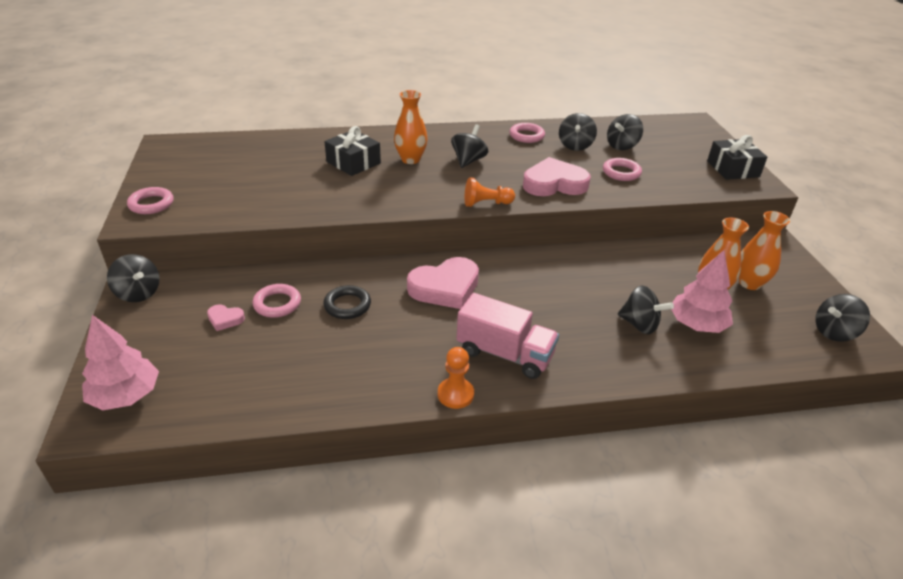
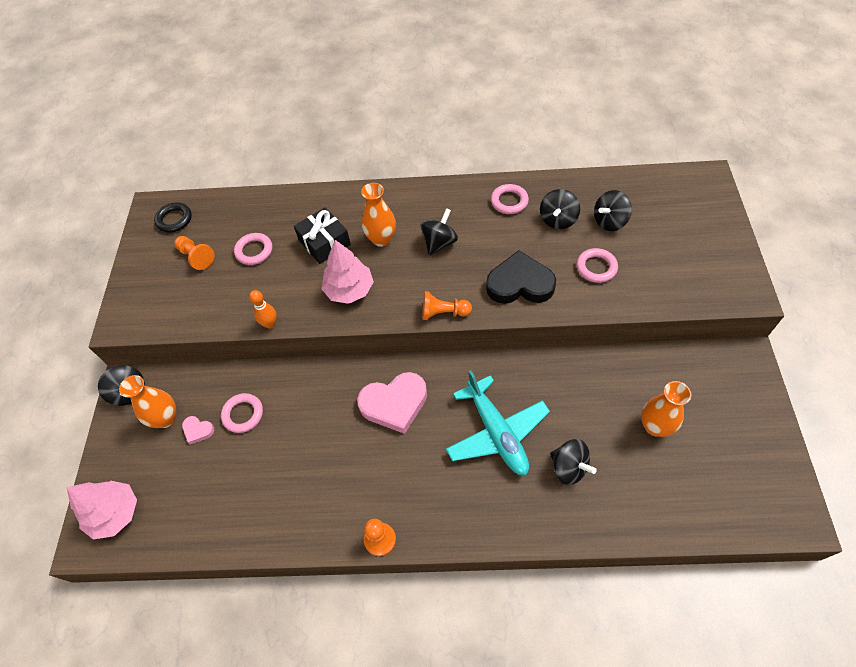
camera: 15 degrees right, 20 degrees up
(151, 204) = (135, 300): pink ring -> pink ring (254, 251)
(217, 174) = (196, 257): none -> orange pawn
(306, 216) = (270, 324): none -> orange bowling pin
(347, 305) = (303, 421): black ring -> black ring (174, 220)
(504, 354) = (432, 494): pink truck -> none
(554, 184) = (520, 284): pink heart -> black heart
(558, 303) = (496, 432): none -> turquoise plane
(696, 325) = (625, 472): pink tree -> pink tree (349, 290)
(733, 169) = (724, 265): black gift -> none
(750, 283) = (699, 418): orange vase -> orange vase (166, 418)
(834, 332) = (765, 495): black spinning top -> none

